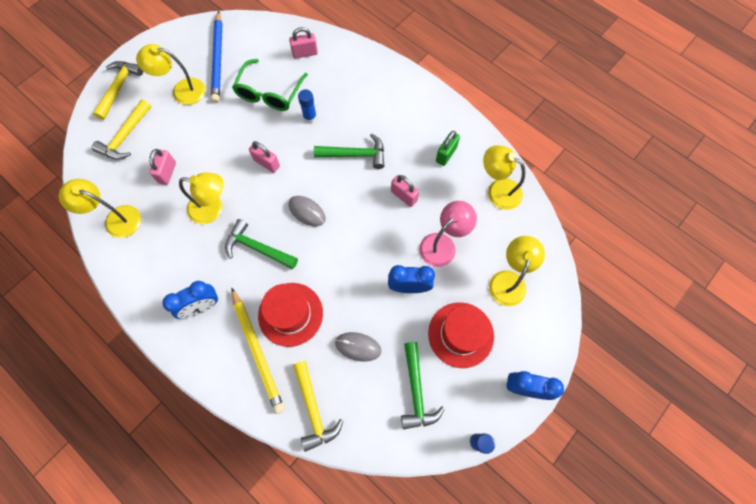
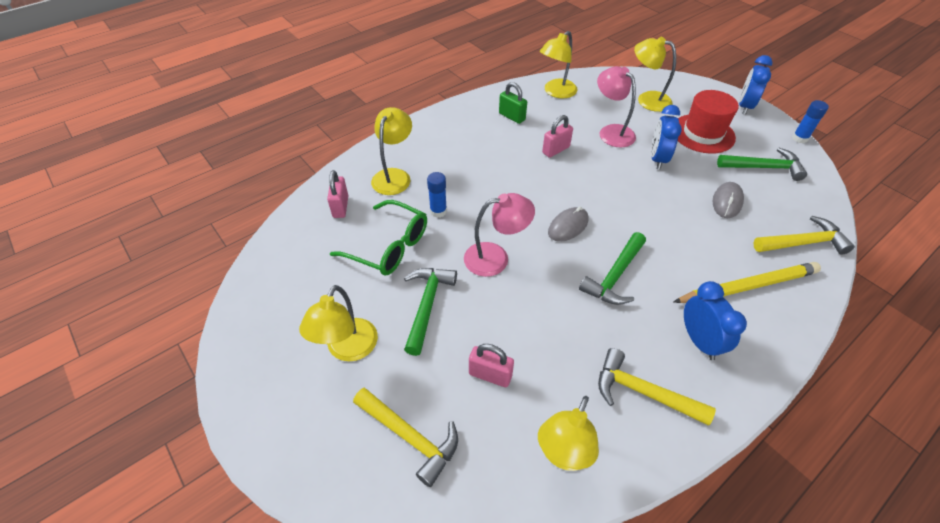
camera: 80 degrees left, 20 degrees down
(119, 88) = (306, 447): yellow hammer -> yellow hammer (643, 392)
(212, 209) = (556, 320): yellow lamp -> yellow lamp (394, 176)
(218, 59) = (308, 300): blue pencil -> none
(267, 163) = (496, 258): pink padlock -> pink lamp
(290, 314) = (698, 252): red hat -> none
(355, 155) = (499, 179): green hammer -> green hammer (427, 306)

